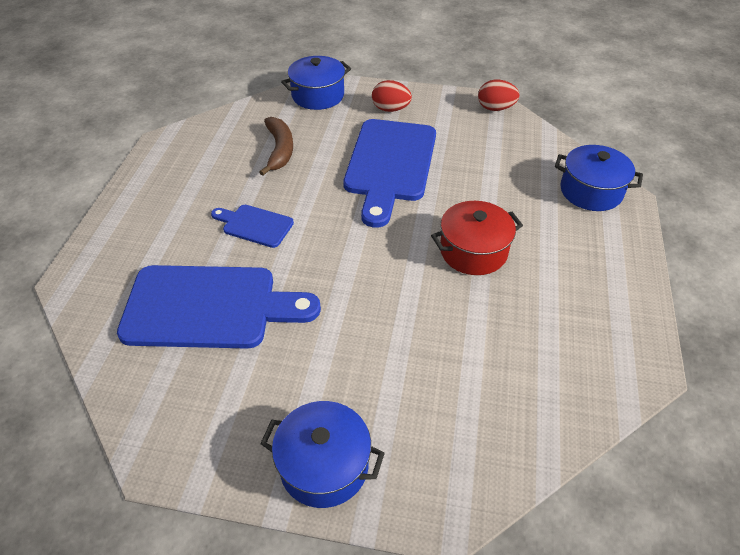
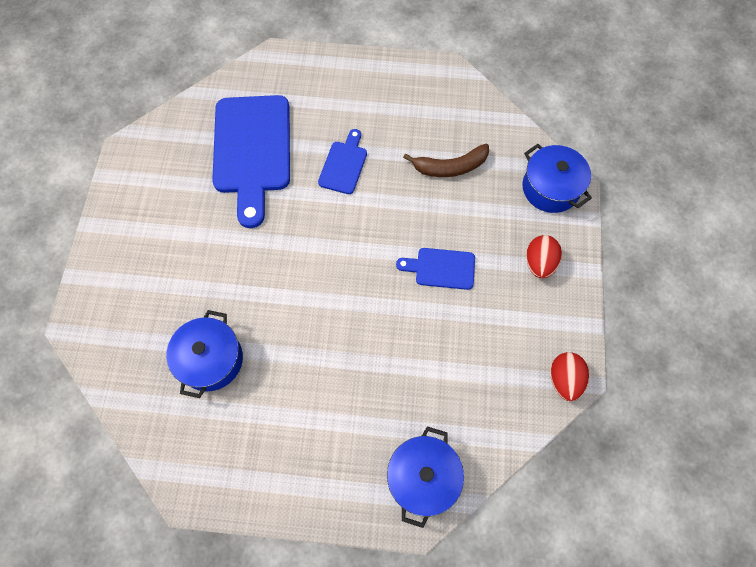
camera: 85 degrees right, 20 degrees up
(324, 465) = (116, 247): blue pot -> blue pot (211, 360)
(390, 165) = (441, 268): blue cutting board -> blue cutting board, size x0.49
(473, 251) = (323, 349): red pot -> none

